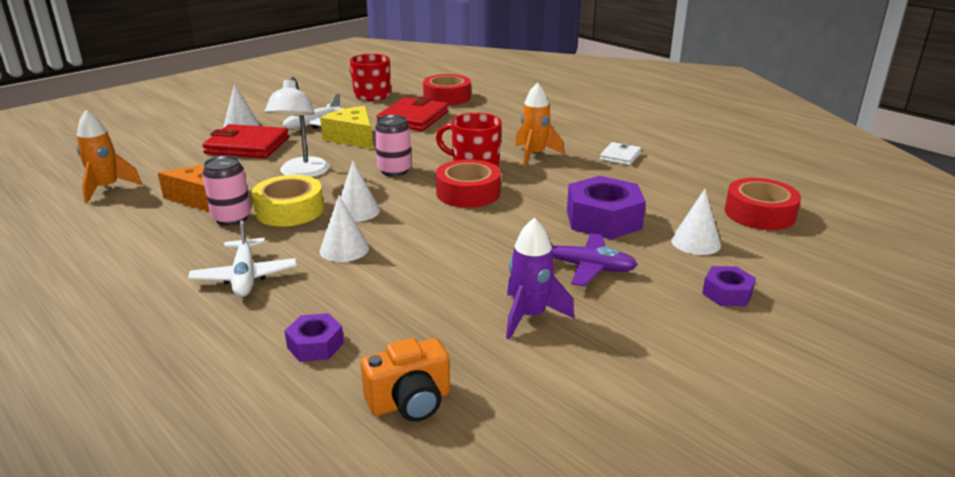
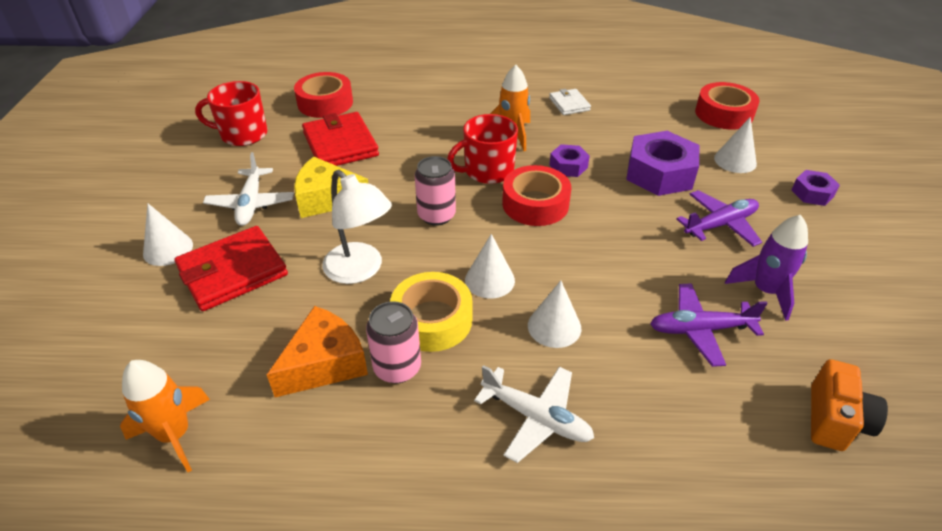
camera: 45 degrees left, 15 degrees up
(315, 345) = (706, 431): purple nut -> purple nut (568, 166)
(430, 304) = (700, 329): none -> purple plane

